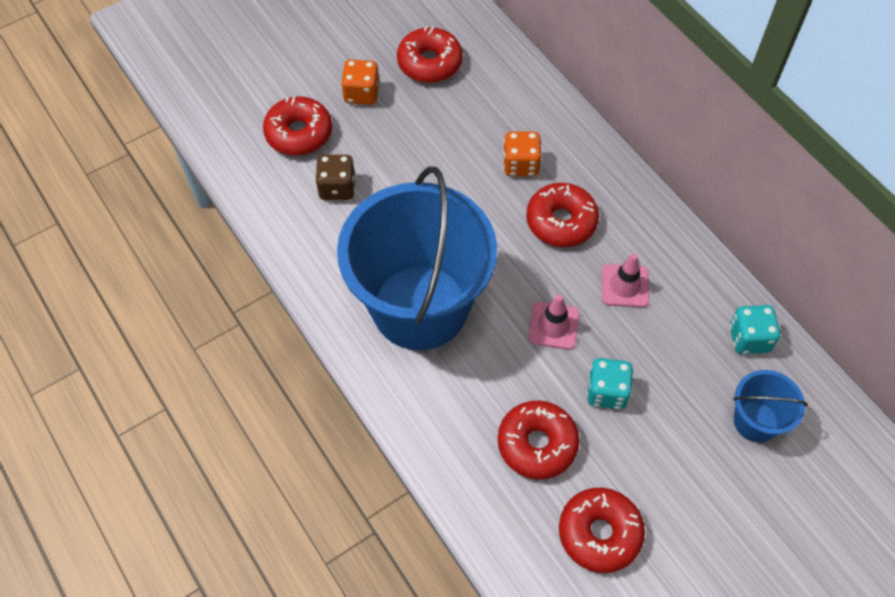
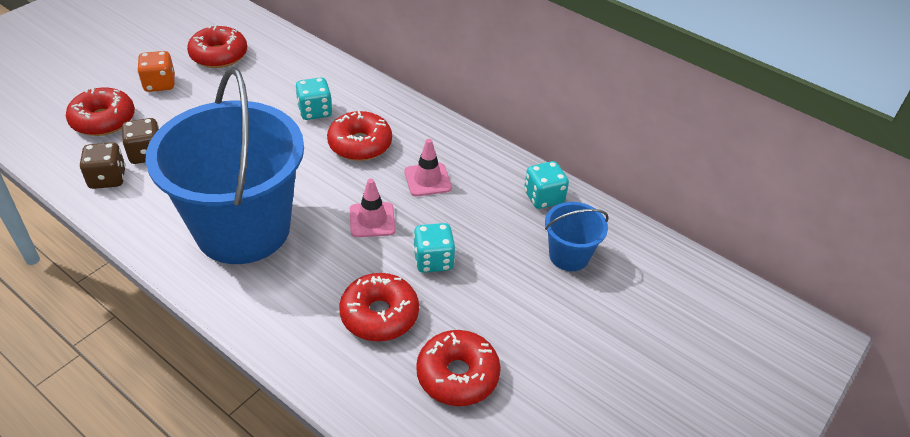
camera: 20 degrees left, 15 degrees down
(295, 212) = (108, 178): none -> brown dice
(521, 165) = (315, 111): orange dice -> turquoise dice

